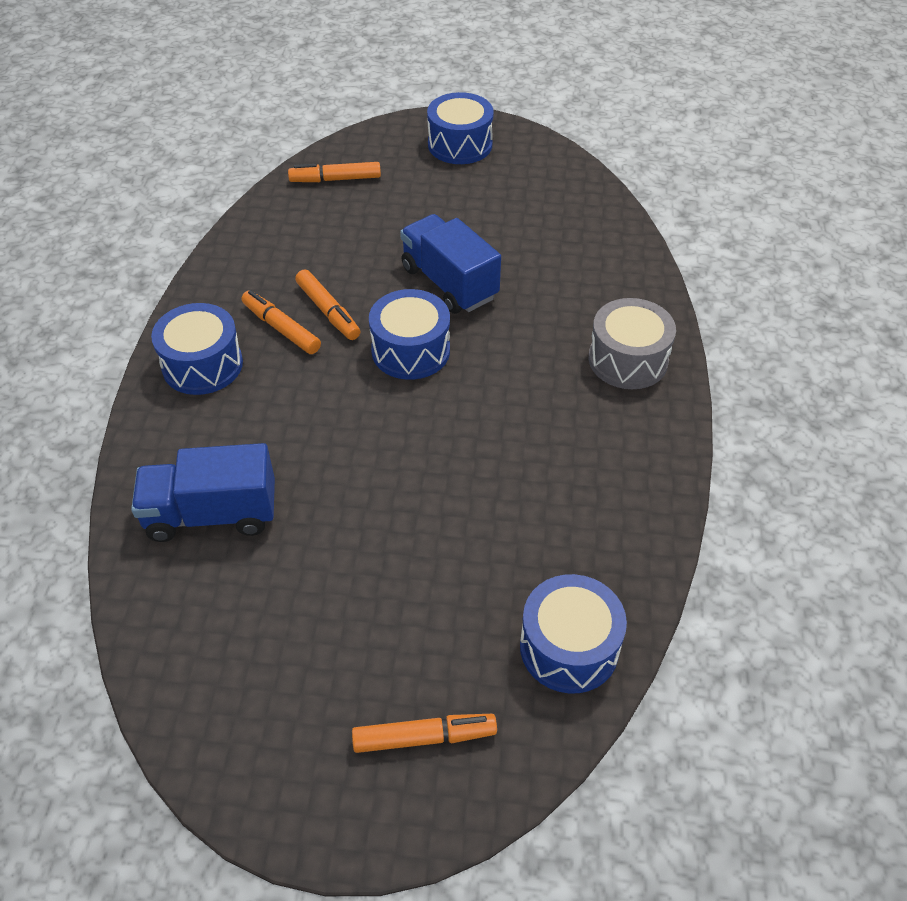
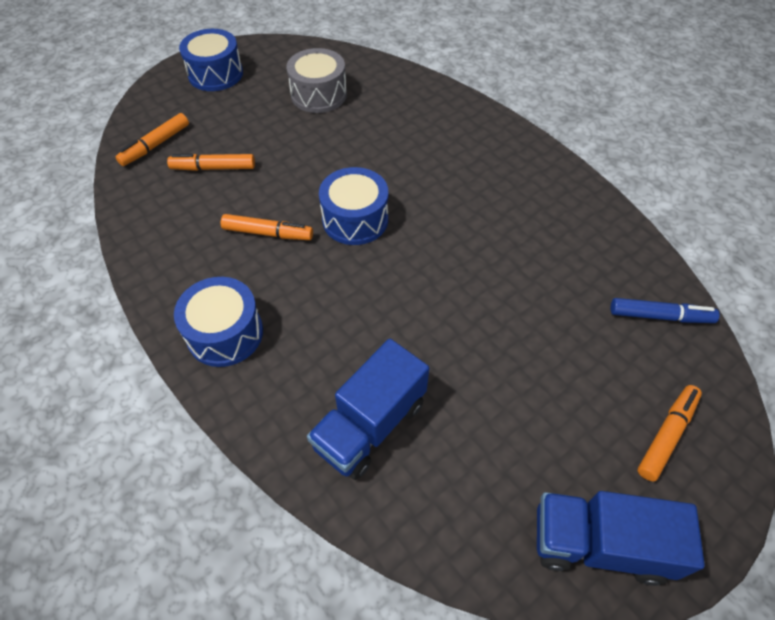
camera: 45 degrees left, 5 degrees up
(281, 328) = (250, 267): orange marker -> orange marker (213, 168)
(449, 283) = (323, 162): blue truck -> blue truck (599, 544)
(569, 647) = (660, 316): blue drum -> blue marker
(628, 360) = (480, 138): grey drum -> grey drum (319, 95)

